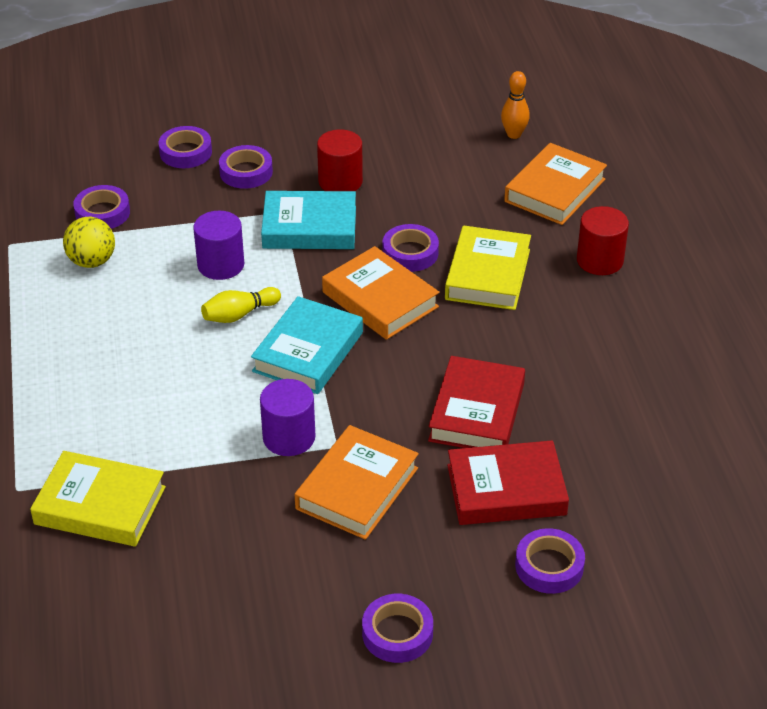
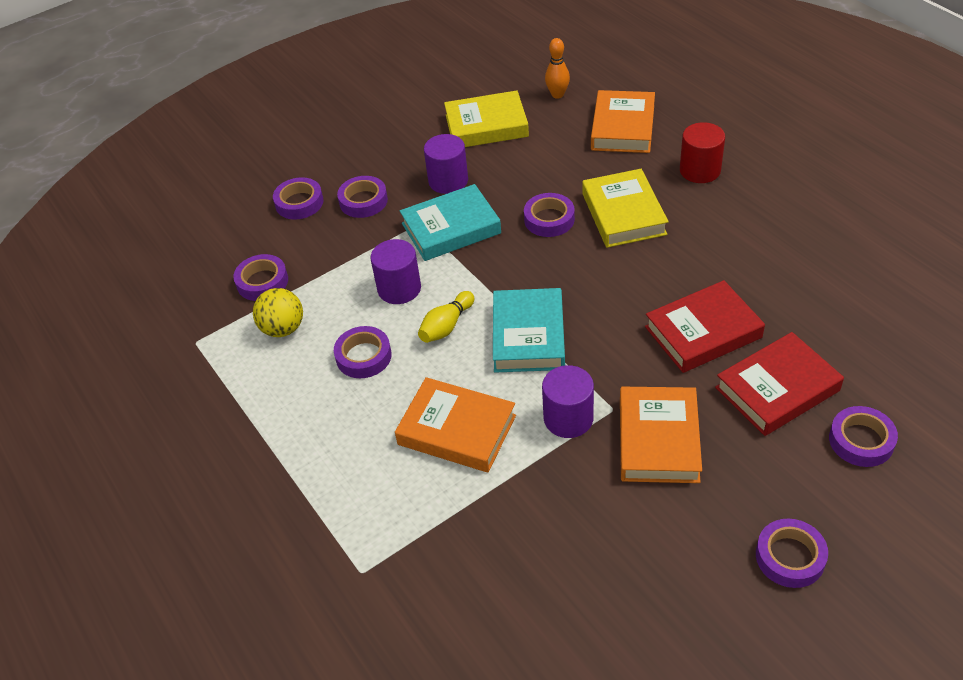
camera: 20 degrees left, 5 degrees up
(100, 505) = (449, 553): yellow book -> yellow book (486, 126)
(145, 313) = (363, 356): none -> purple tape
(340, 181) = (448, 181): red cylinder -> purple cylinder
(380, 299) = (554, 267): orange book -> orange book (457, 430)
(476, 412) = (703, 332): red book -> red book turned 75 degrees clockwise

